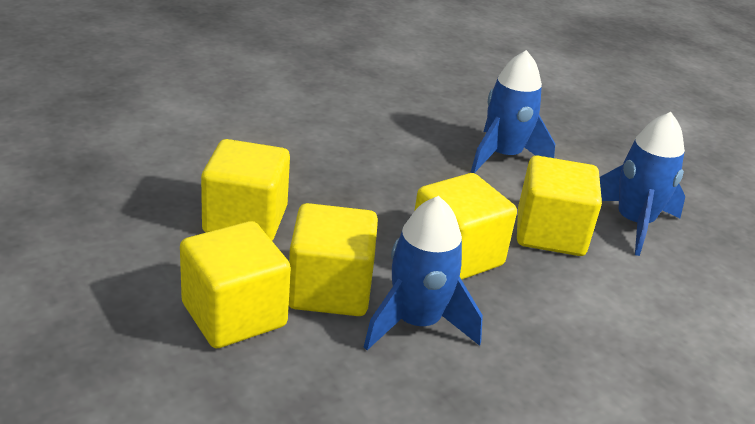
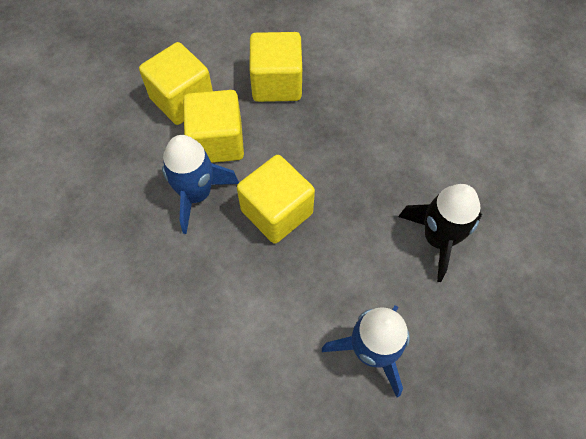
camera: 85 degrees right, 30 degrees up
(503, 156) = (438, 238): blue rocket -> black rocket
(550, 233) = (329, 279): yellow cube -> none

